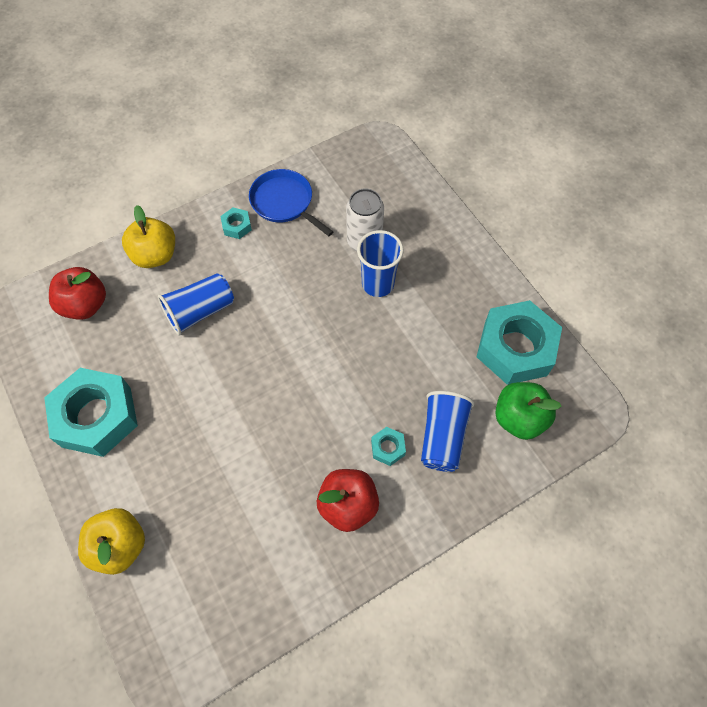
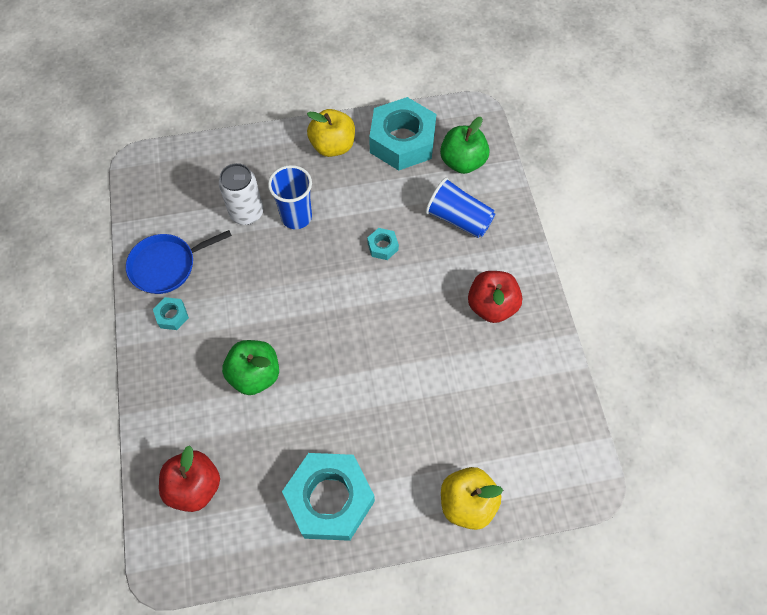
camera: 70 degrees left, 0 degrees up
(155, 255) = (167, 402): yellow apple -> yellow apple (333, 146)
(200, 311) = (255, 375): blue cup -> green apple
(388, 448) = (453, 261): turquoise nut -> turquoise nut (382, 246)

